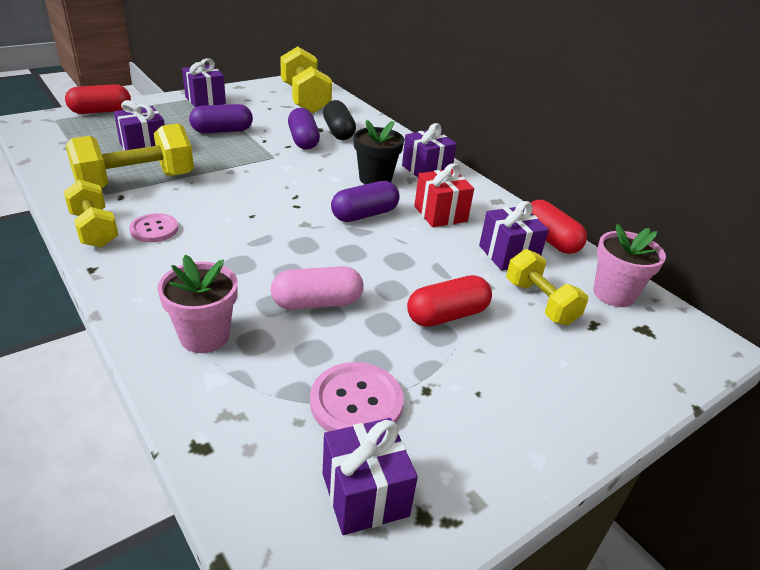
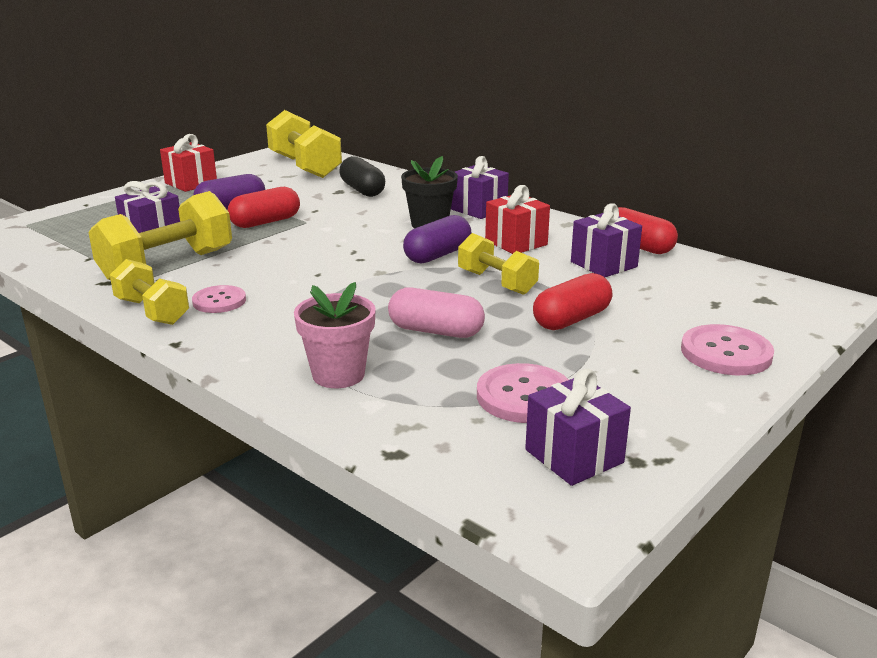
camera: 10 degrees left, 10 degrees down
(101, 111) = (74, 210): red capsule -> red capsule (265, 222)
(205, 100) = (191, 183): purple gift -> red gift
(303, 140) = (328, 203): purple capsule -> none
(317, 303) = (436, 331): pink capsule -> pink capsule turned 45 degrees clockwise
(540, 302) = (656, 295): yellow dumbbell -> yellow dumbbell (496, 282)
(577, 391) = (726, 353): none -> pink button
(613, 294) = (722, 278): pink flower pot -> none

